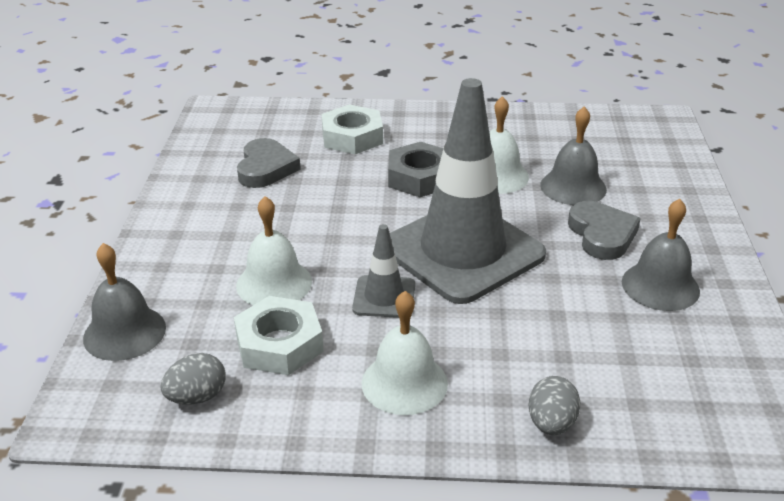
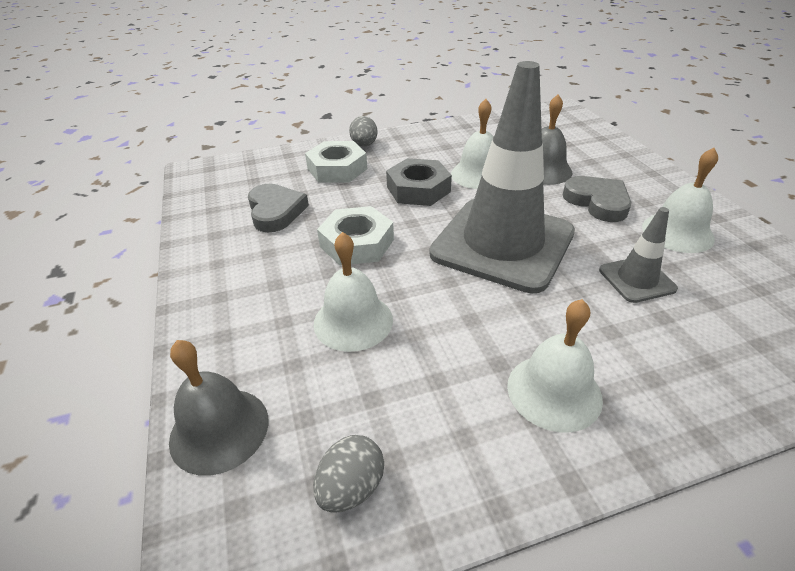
camera: 20 degrees left, 5 degrees up
(279, 344) = (401, 388): white nut -> white nut (357, 243)
(384, 297) = (468, 305): grey traffic cone -> grey traffic cone (636, 279)
(551, 423) = (716, 390): grey egg -> grey egg (364, 145)
(660, 286) = (677, 232): grey bell -> white bell

